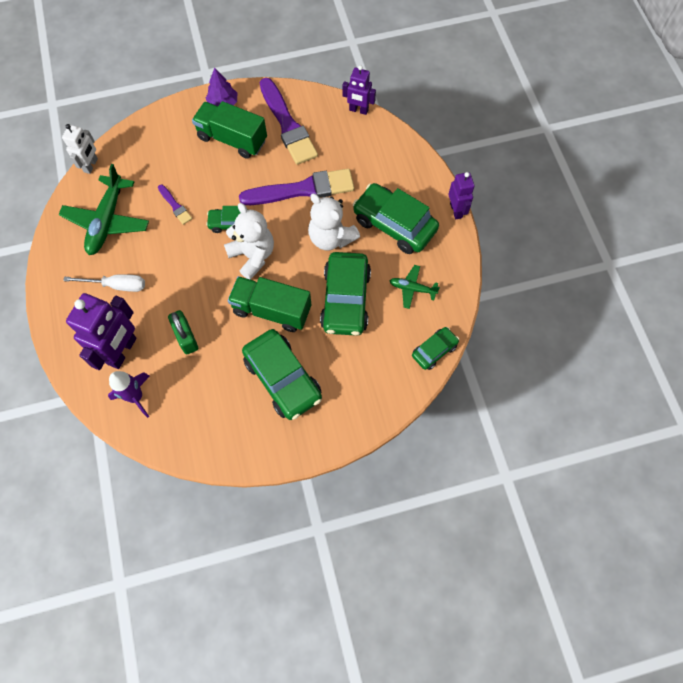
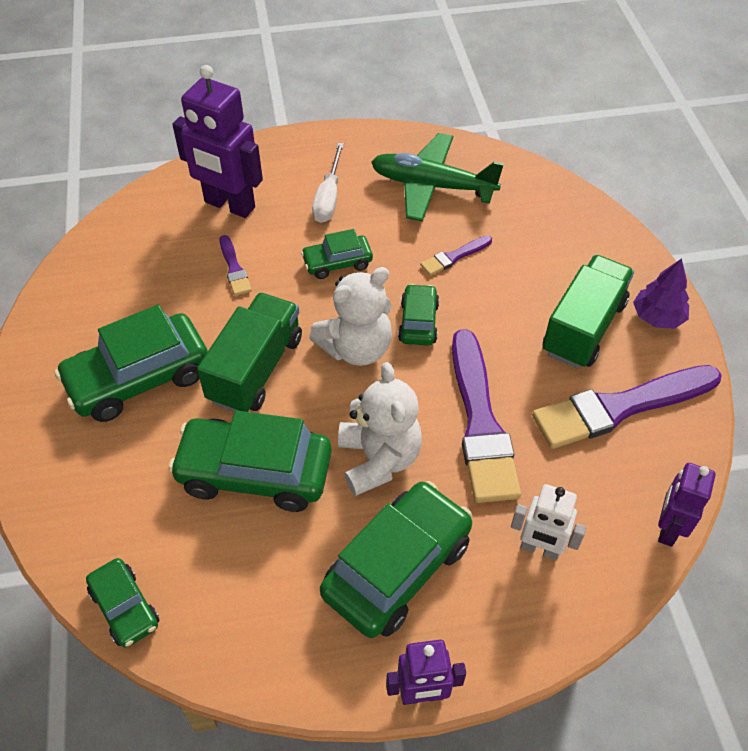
camera: 95 degrees right, 15 degrees down
(91, 165) = (527, 168): white robot -> white robot (539, 549)
(136, 397) = (161, 219): purple rocket -> none
(181, 273) = (337, 263): none -> green car
(186, 337) = (234, 268): green padlock -> purple brush
(331, 237) = (379, 459): white teddy bear -> white teddy bear turned 120 degrees clockwise
(412, 289) = (256, 584): green plane -> none

